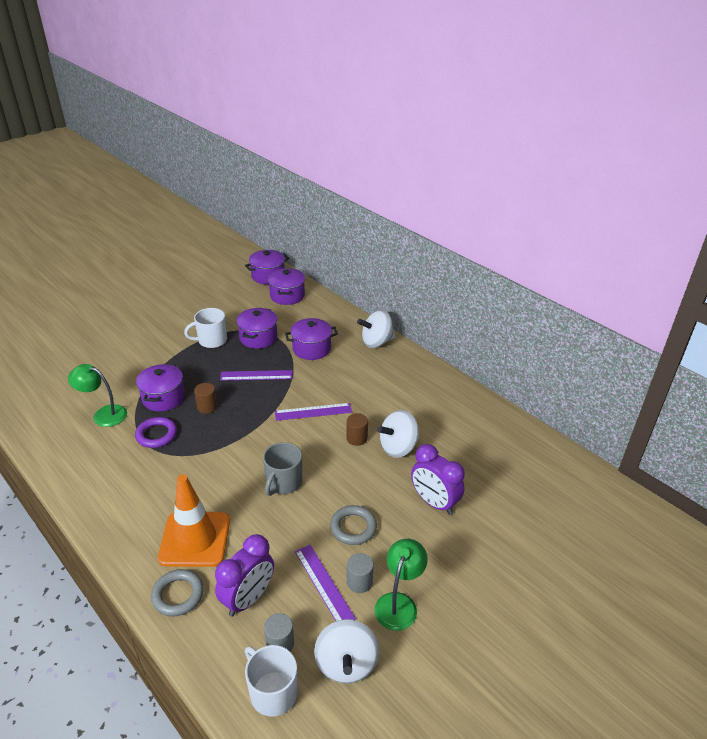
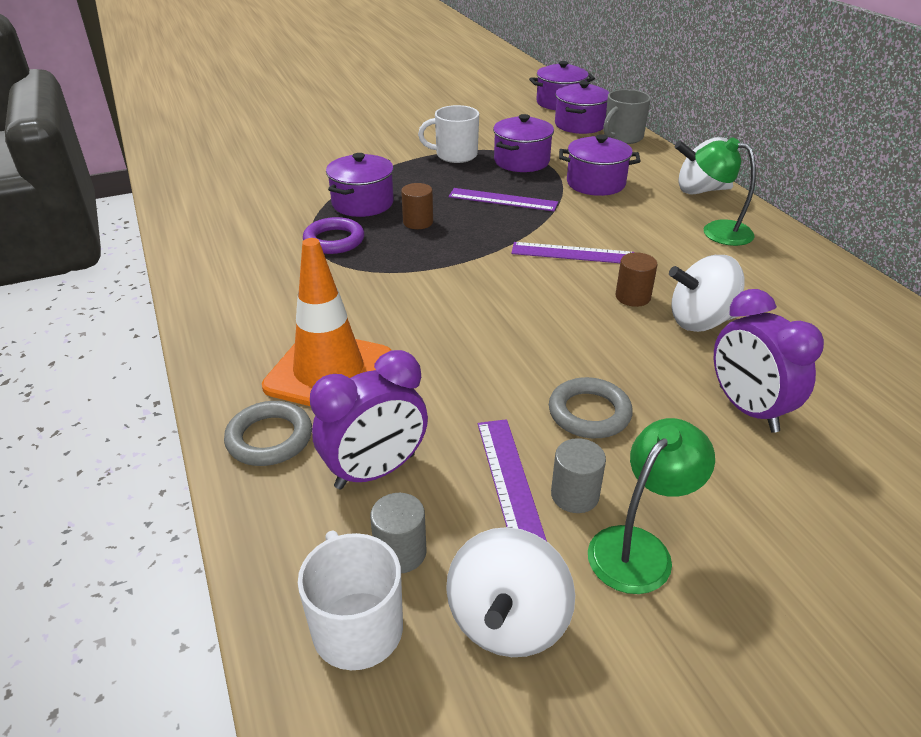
camera: 20 degrees right, 0 degrees up
(104, 414) = (276, 207): green lamp -> green lamp (717, 230)
(283, 483) = (494, 330): grey mug -> grey mug (622, 137)

